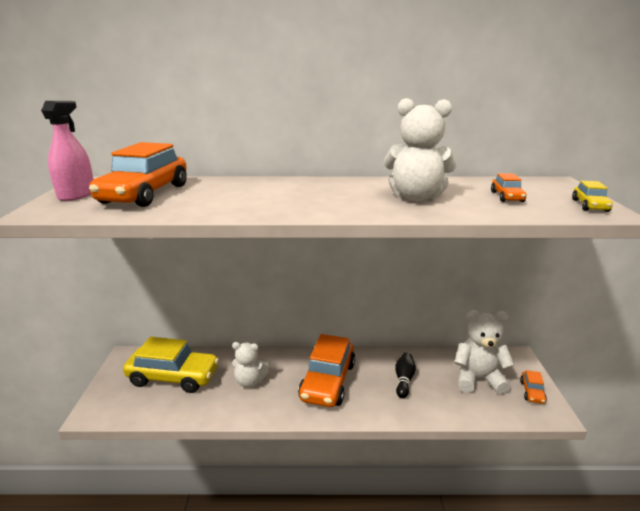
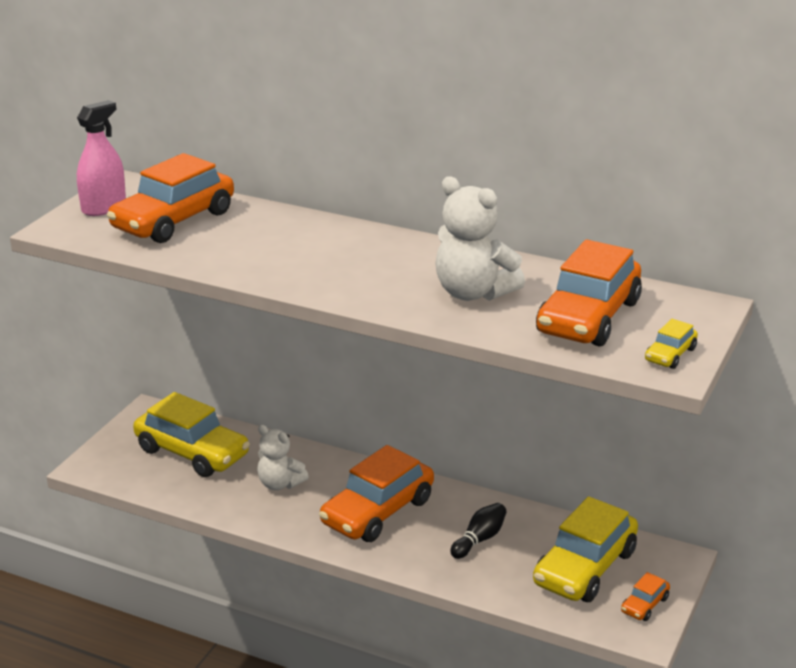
camera: 25 degrees right, 5 degrees up
(478, 379) = (585, 568): white teddy bear -> yellow car
(507, 197) = (588, 317): orange car -> orange car, size x2.26

